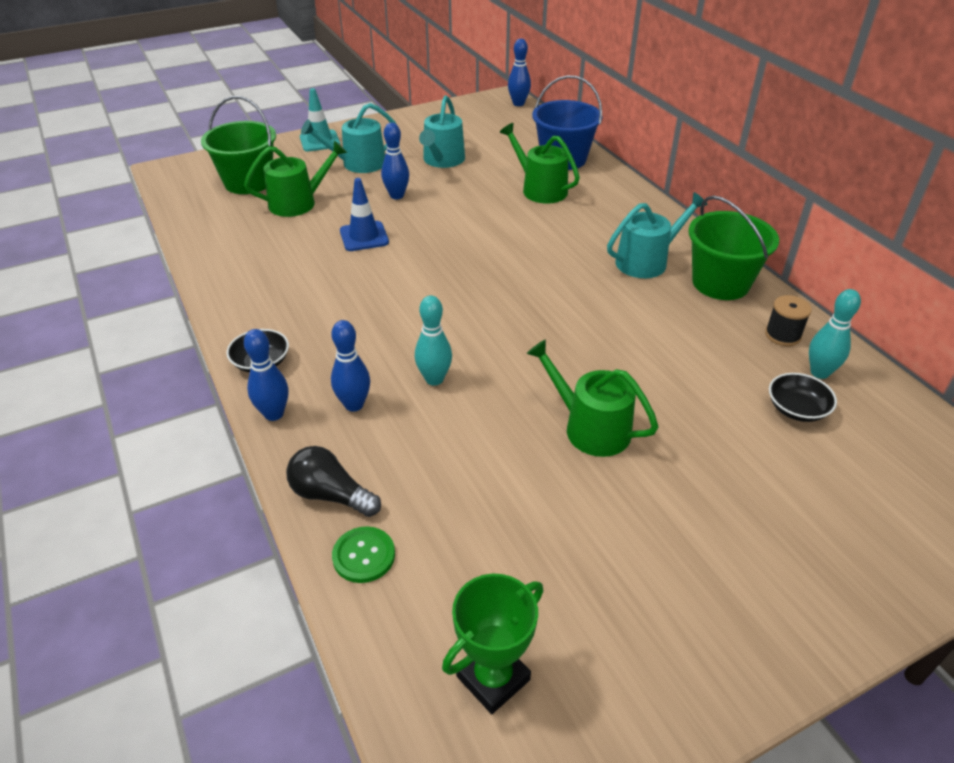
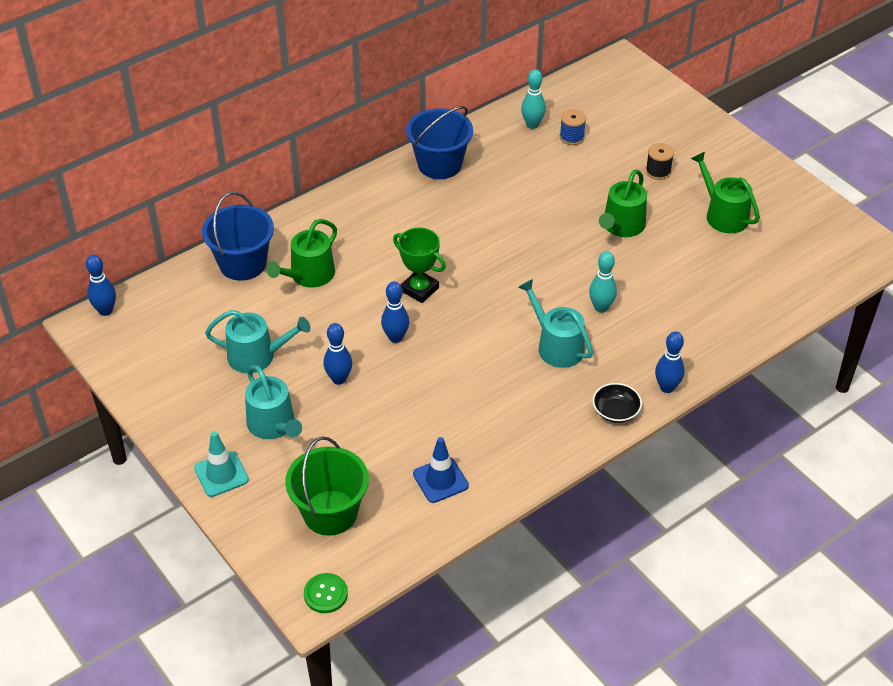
camera: 100 degrees left, 5 degrees up
(298, 203) = (367, 455): green watering can -> green watering can (723, 215)
(331, 495) = (725, 339): black light bulb -> none
(354, 405) = (642, 345): blue bowling pin -> blue bowling pin (395, 337)
(364, 236) = (420, 388): blue traffic cone -> blue traffic cone (440, 480)
(364, 556) = (762, 314): green button -> green button (325, 594)
(493, 678) = (810, 251): green trophy -> green trophy (419, 289)
(646, 261) = (418, 203): turquoise watering can -> turquoise watering can (556, 346)
(720, 283) = (439, 164): green bucket -> blue bucket
(782, 335) = (496, 138): black spool -> black spool (658, 171)
(796, 409) = (571, 137): black bowl -> blue spool

